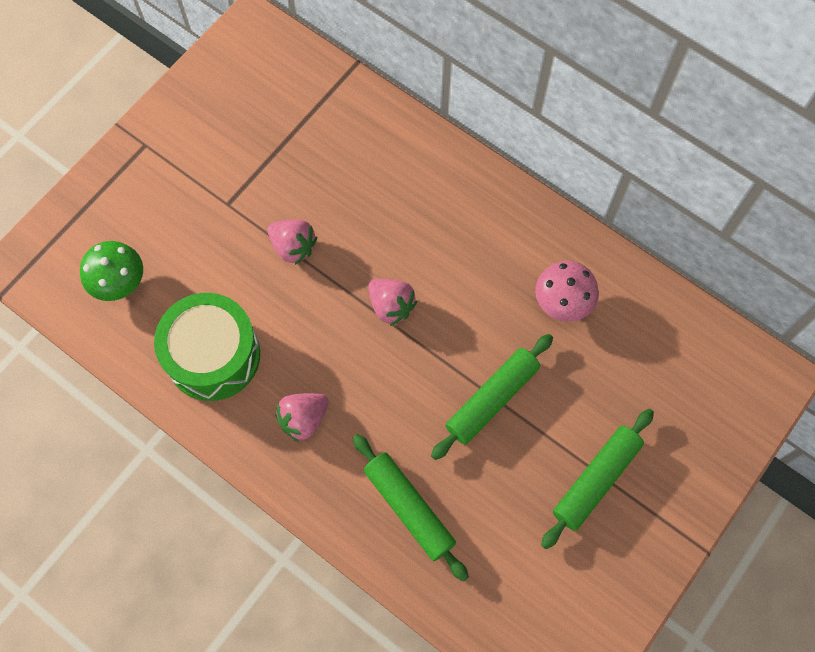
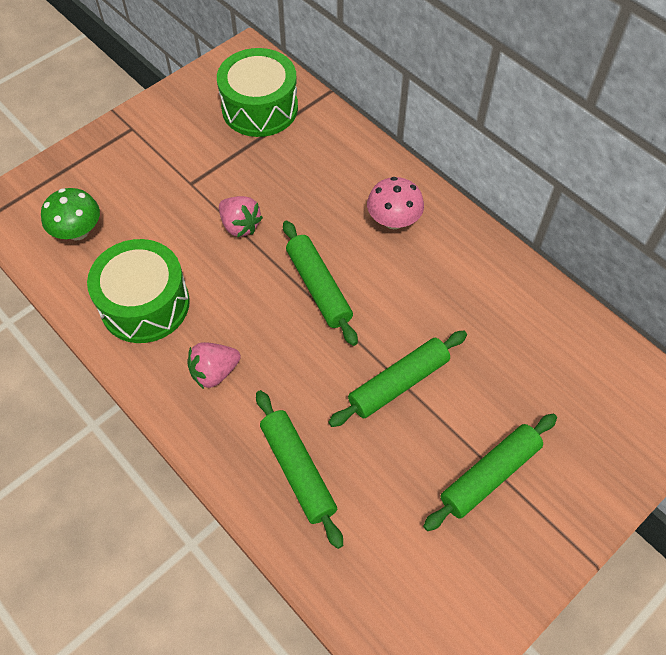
camera: 10 degrees right, 10 degrees down
(283, 97) = (260, 108): none -> green drum
(391, 306) = (318, 287): pink strawberry -> green rolling pin
(562, 302) = (481, 308): pink mushroom -> pink mushroom (393, 220)

